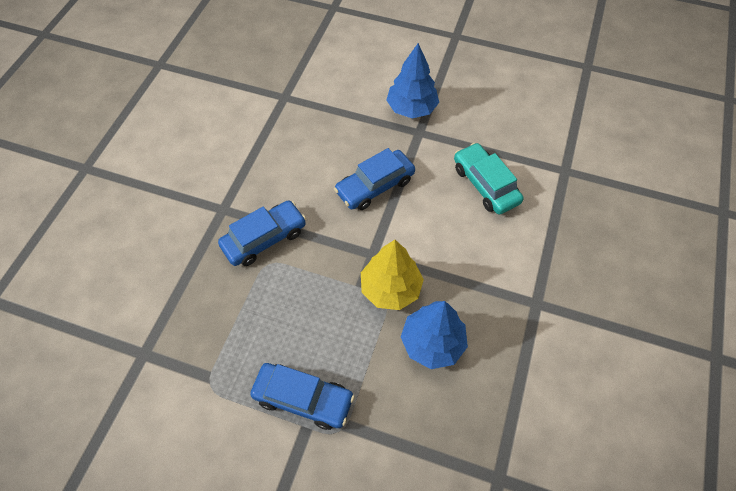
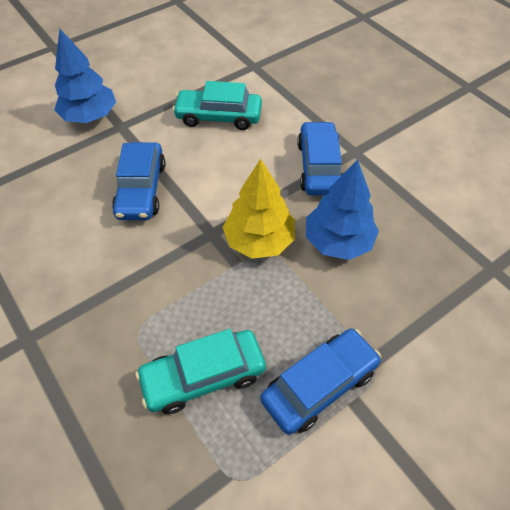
camera: 55 degrees left, 5 degrees down
(263, 322) = (203, 376): none -> turquoise car
(264, 238) = (104, 317): blue car -> blue car (319, 167)

